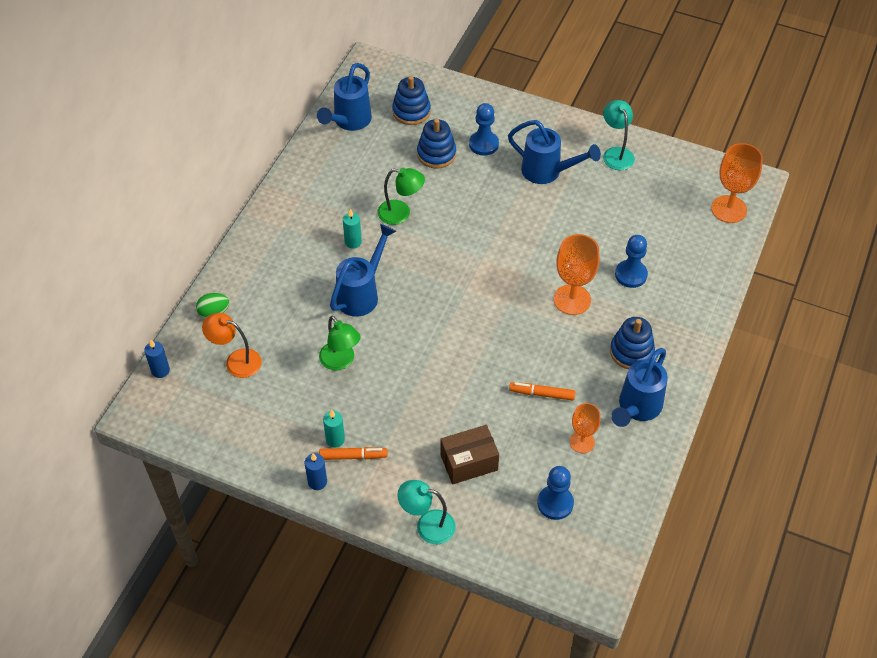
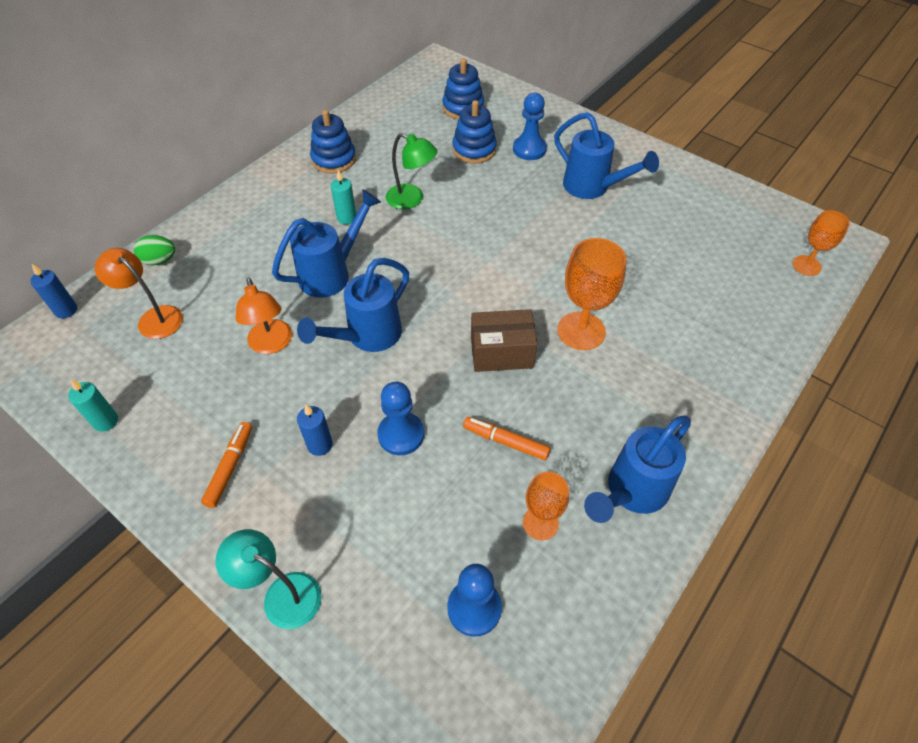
camera: 15 degrees right, 0 degrees up
(317, 482) = (169, 491): blue candle -> blue candle (320, 445)
(335, 439) = (219, 439): turquoise candle -> turquoise candle (106, 421)
(340, 361) = (271, 344): green lamp -> orange lamp
(349, 122) = (394, 106): blue watering can -> blue watering can (367, 337)
(353, 456) = (230, 467): orange marker -> orange marker turned 90 degrees counterclockwise
(469, 462) = (375, 514): brown box -> brown box (501, 352)
(616, 153) = (678, 183): turquoise lamp -> none
(631, 275) = (664, 316): blue pawn -> blue pawn (401, 434)
(631, 352) = (642, 412): blue stacking toy -> blue stacking toy (334, 159)
(729, 209) = (806, 265): orange goblet -> orange goblet, size x0.62

